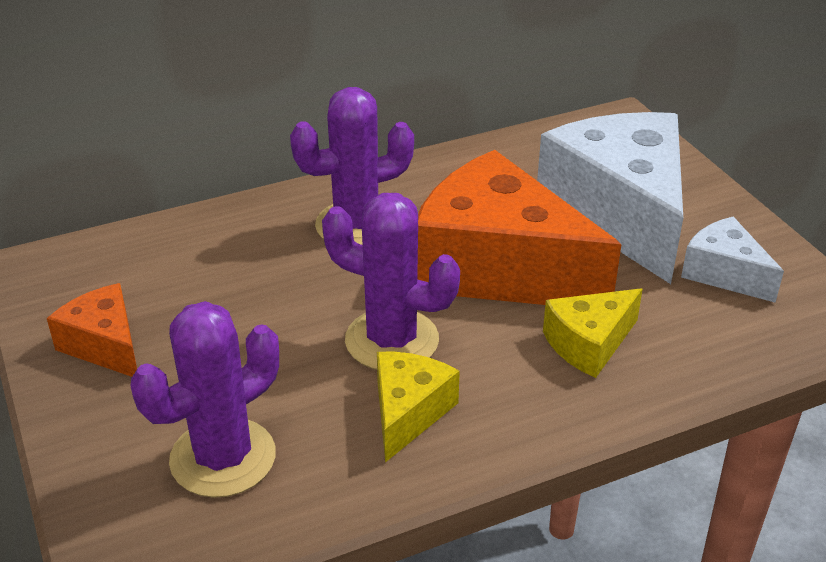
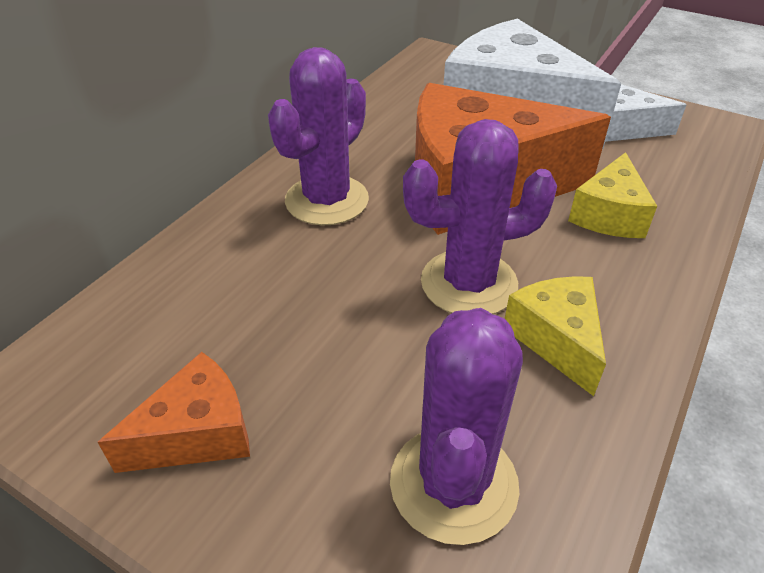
camera: 35 degrees left, 5 degrees up
(105, 345) = (197, 433): orange cheese -> orange cheese turned 135 degrees clockwise

